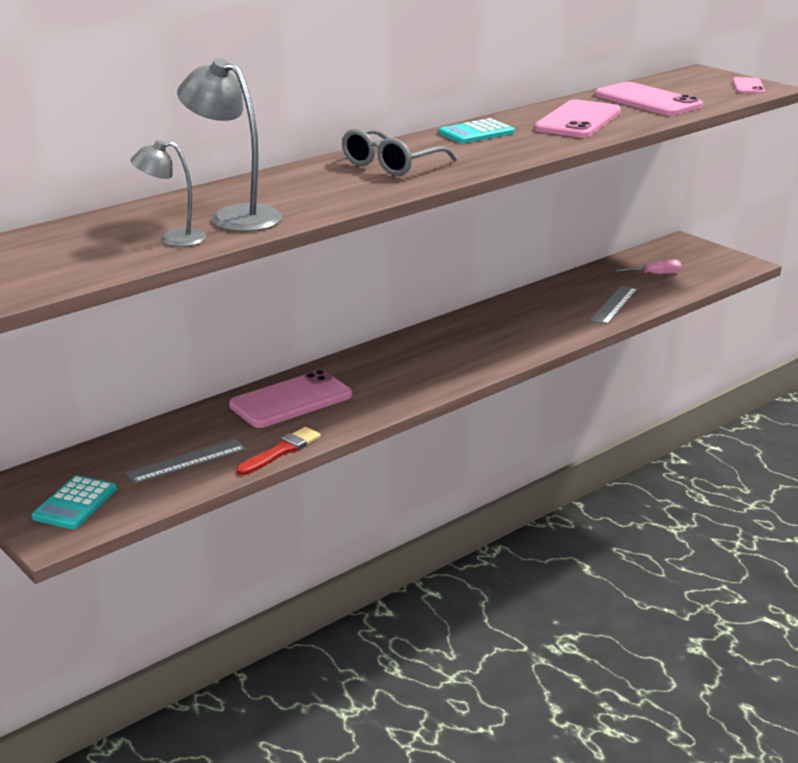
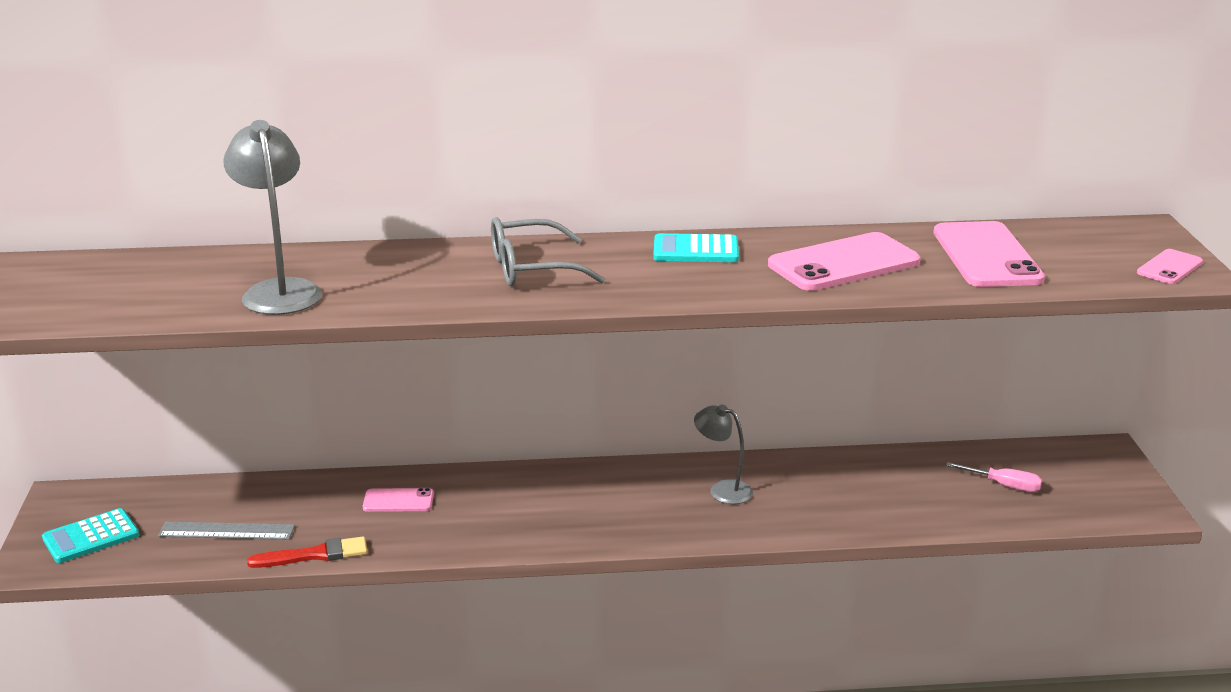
camera: 35 degrees right, 0 degrees up
(173, 239) = (186, 301): grey lamp -> grey lamp (722, 490)
(291, 400) = (398, 501): pink phone -> pink phone, size x0.52
(614, 305) = (892, 509): grey ruler -> none

